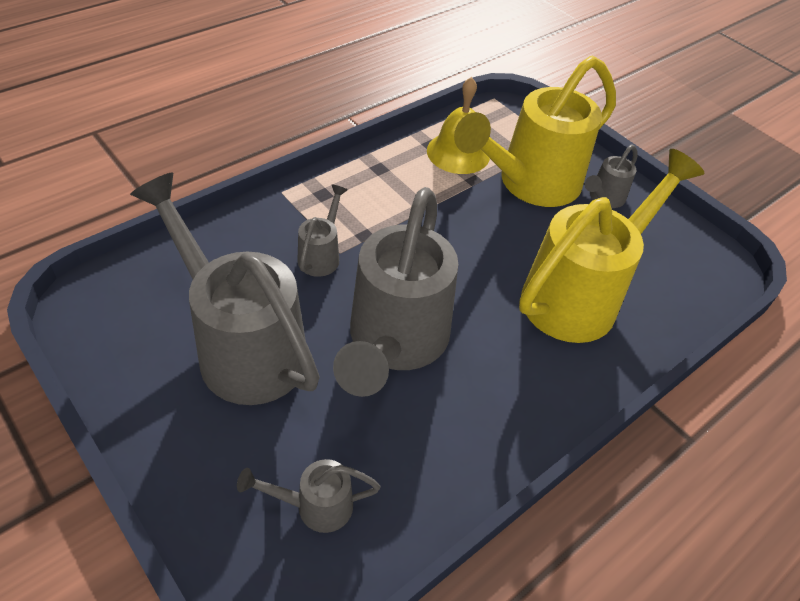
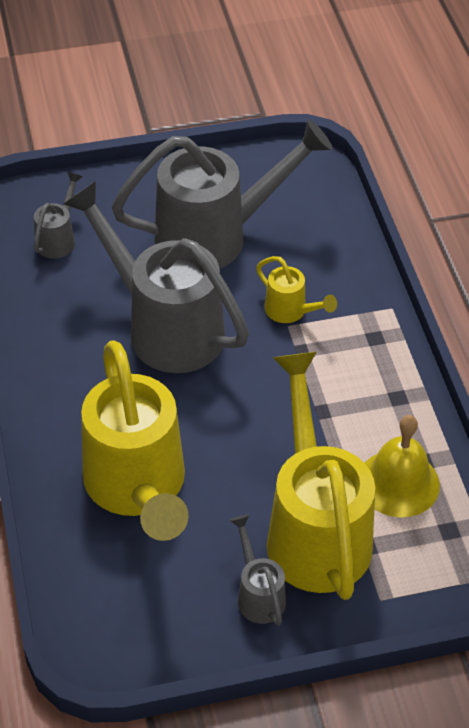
camera: 120 degrees right, 0 degrees up
(321, 255) = (290, 311): grey watering can -> yellow watering can

